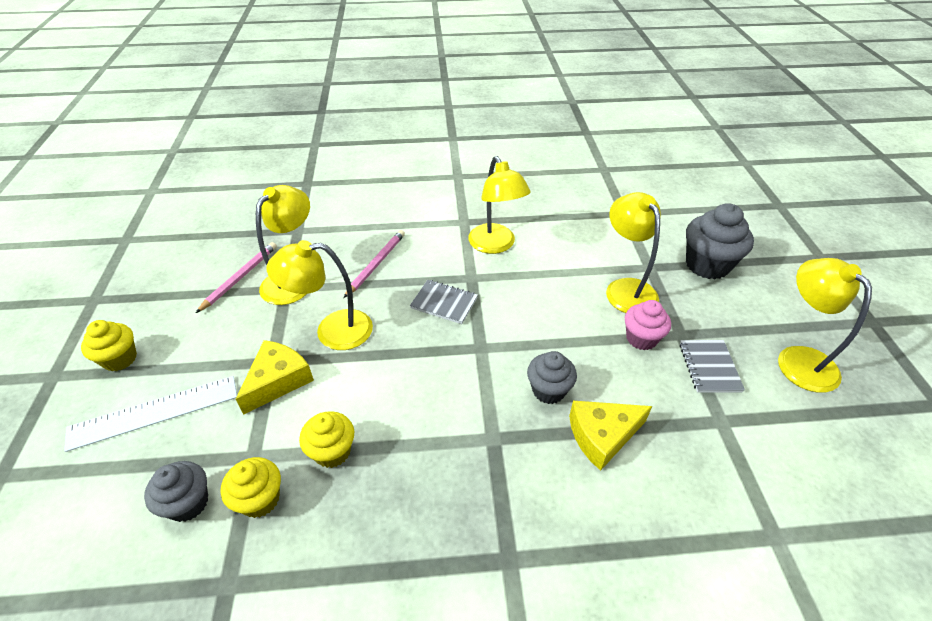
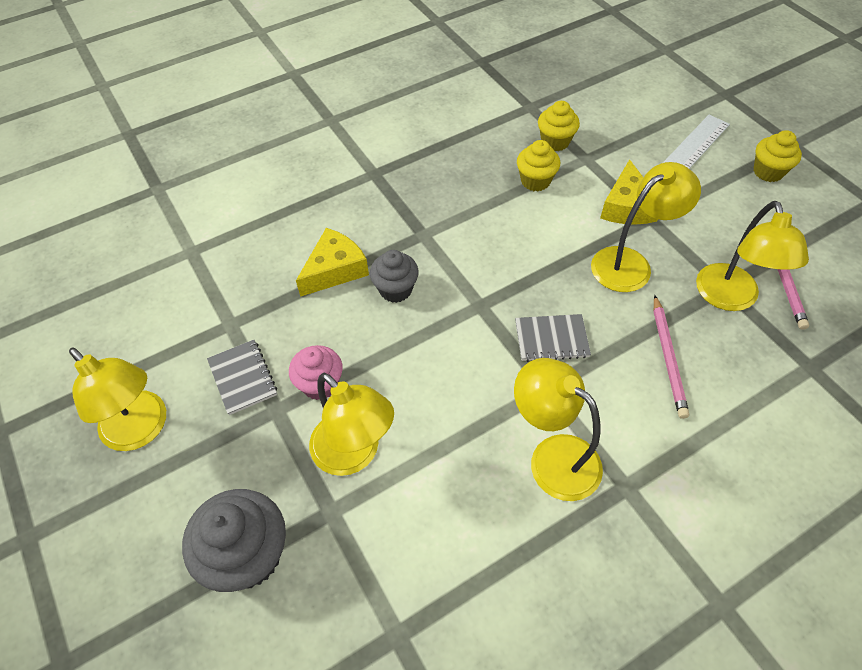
camera: 155 degrees right, 10 degrees up
(188, 503) = (596, 124): grey cupcake -> none

